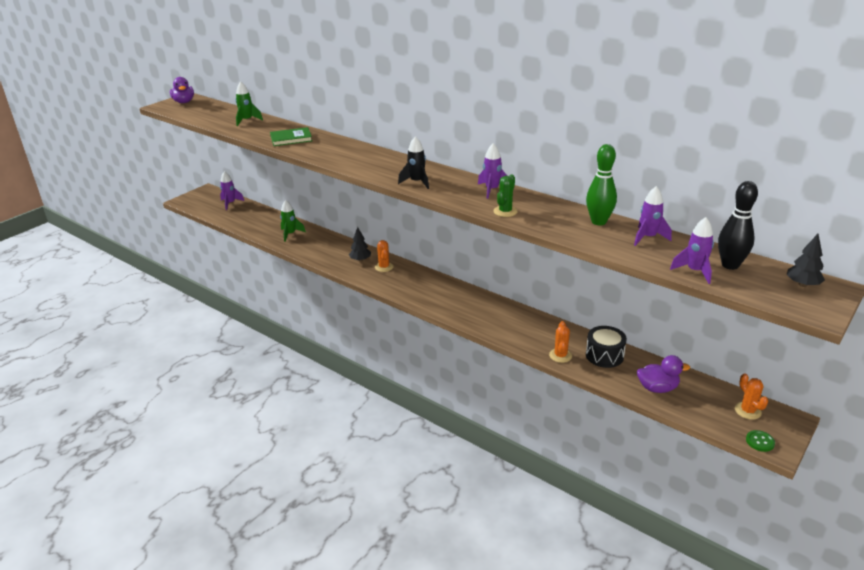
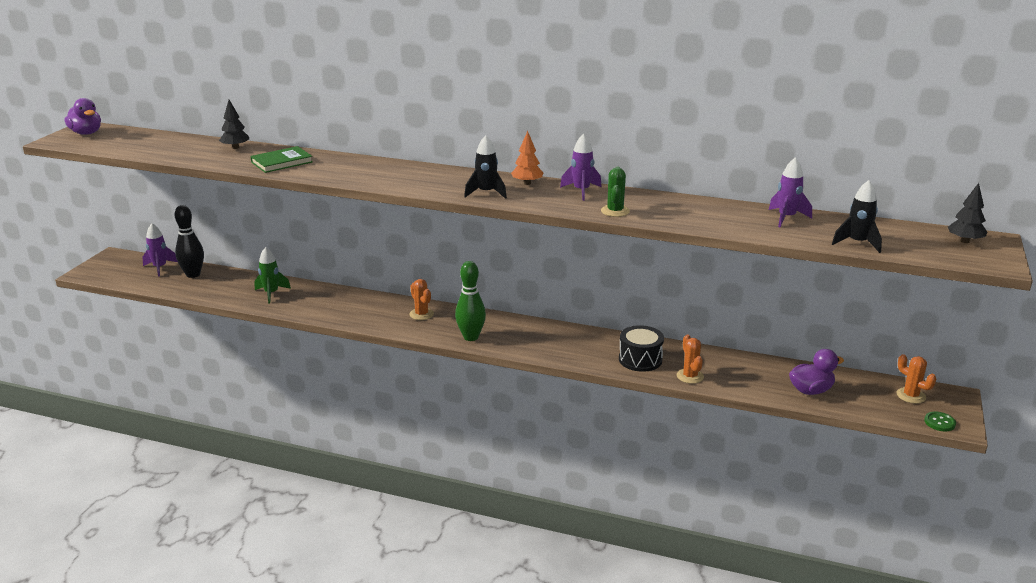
camera: 20 degrees left, 5 degrees down
(247, 120) = (200, 147): green rocket -> none
(360, 260) = (386, 311): black tree -> black tree (235, 147)
(454, 177) = (527, 183): none -> orange tree
(598, 222) = (724, 209): green bowling pin -> green bowling pin (471, 337)
(604, 355) = (736, 368): black drum -> black drum (640, 359)
(695, 271) = (857, 243): purple rocket -> black rocket
(730, 265) = (886, 233): black bowling pin -> black bowling pin (193, 274)

